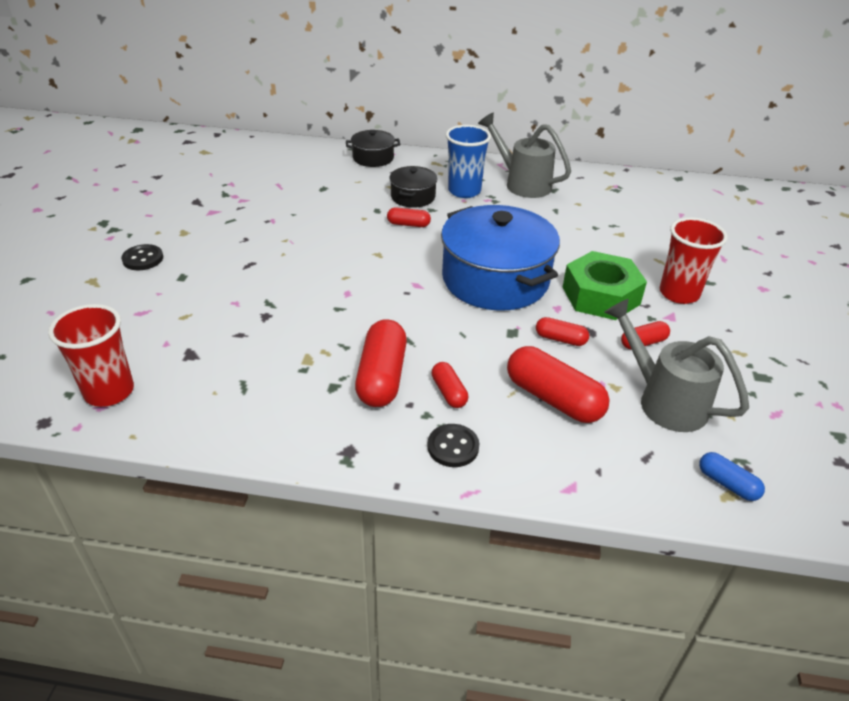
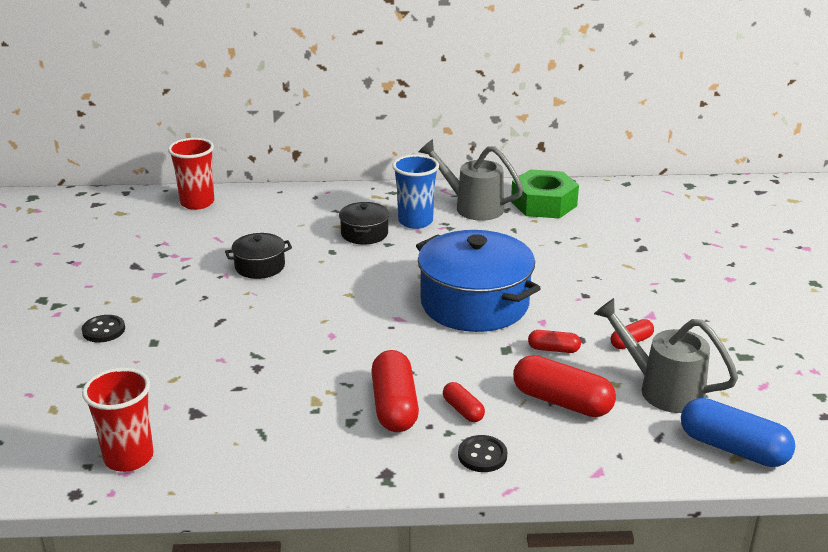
camera: 10 degrees left, 10 degrees down
(373, 158) = (308, 199): black pot -> black pot (260, 266)
(408, 224) = (369, 261): red capsule -> none
(601, 296) = (580, 305): green nut -> green nut (544, 204)
(679, 293) = (653, 293): red cup -> red cup (197, 203)
(727, 484) = (733, 448): blue capsule -> blue capsule, size x1.90

